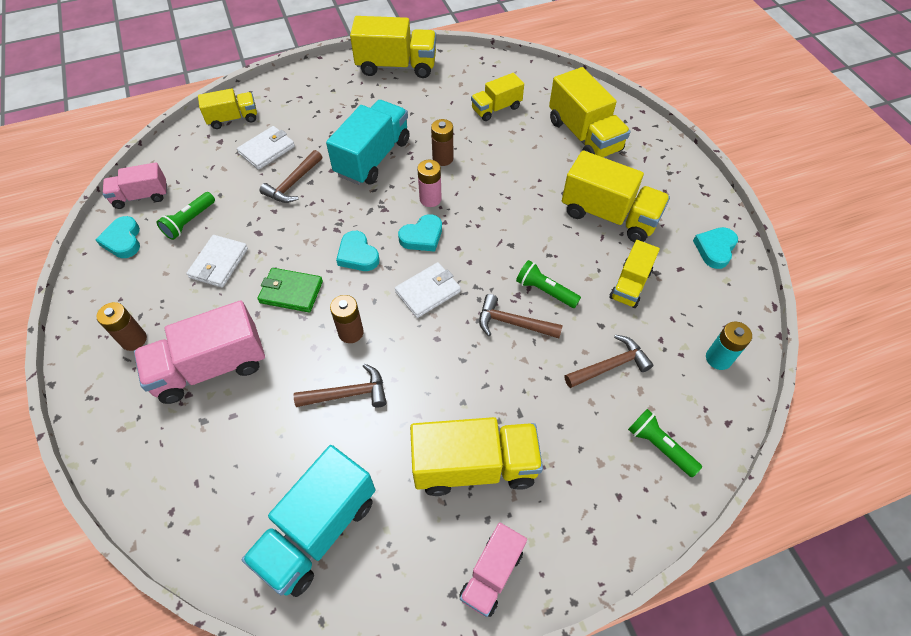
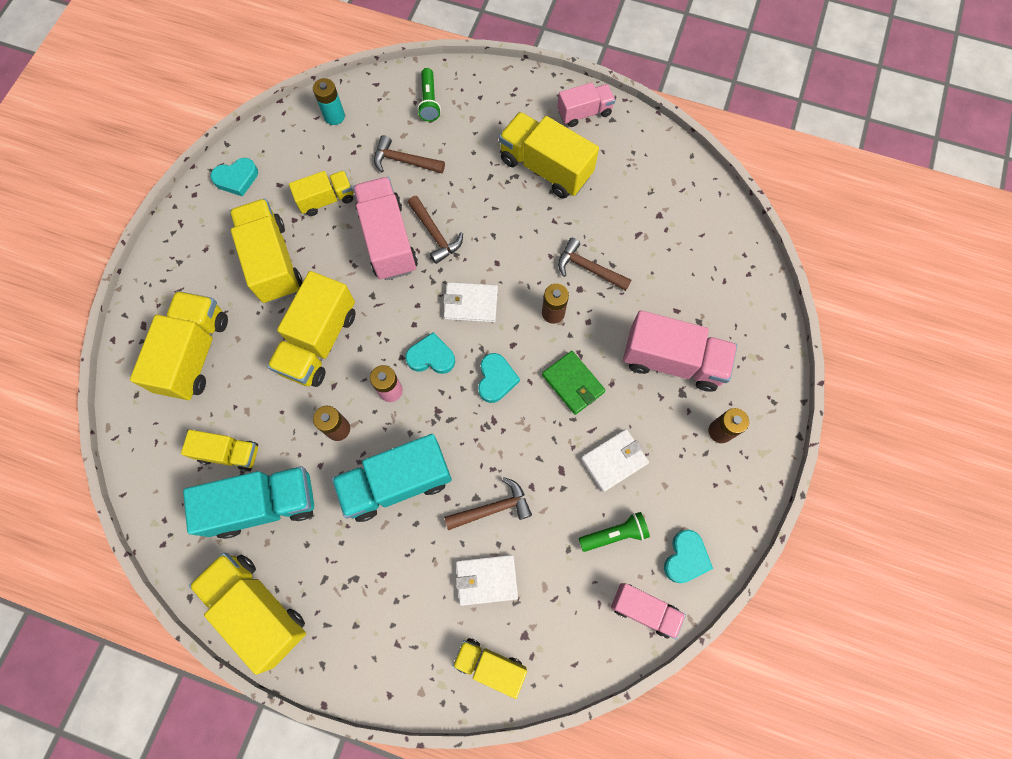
camera: 140 degrees left, 15 degrees up
(318, 530) = (664, 200): turquoise truck -> turquoise truck (264, 504)
(513, 193) = (319, 341): none -> yellow truck
(545, 291) = (388, 240): green flashlight -> pink truck

